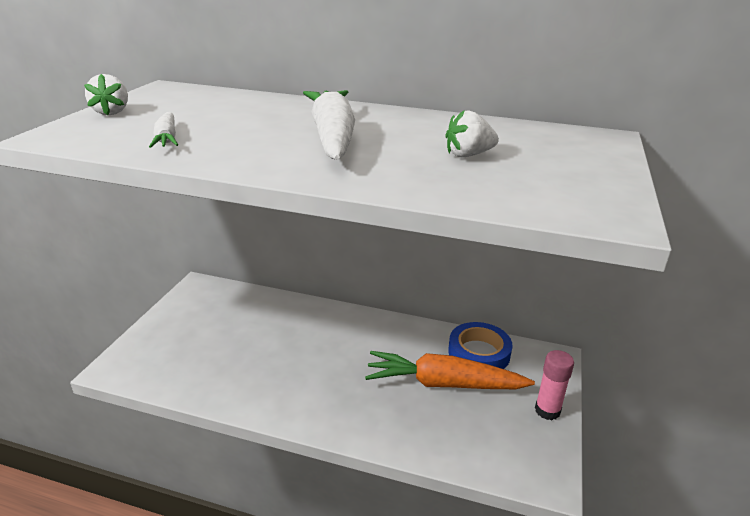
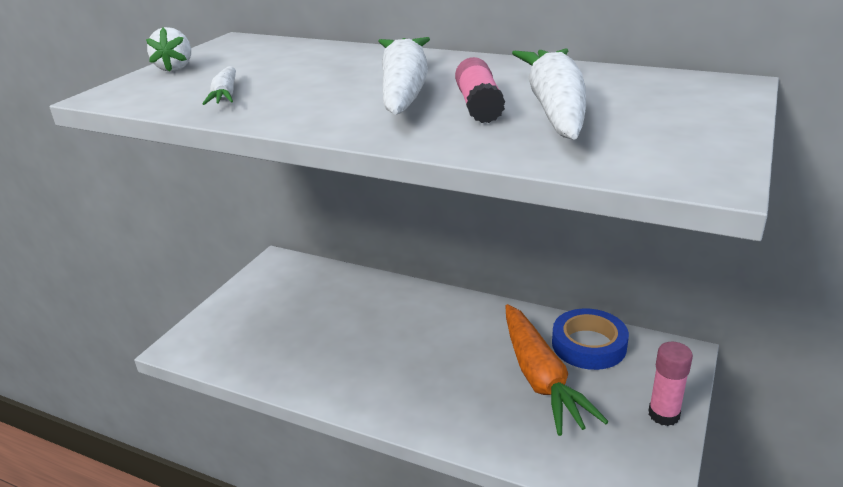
camera: 10 degrees right, 0 degrees up
(403, 152) = (479, 106): none -> pink glue stick
(443, 384) = (540, 378): orange carrot -> orange carrot turned 120 degrees counterclockwise
(468, 155) = (554, 108): white strawberry -> white carrot

